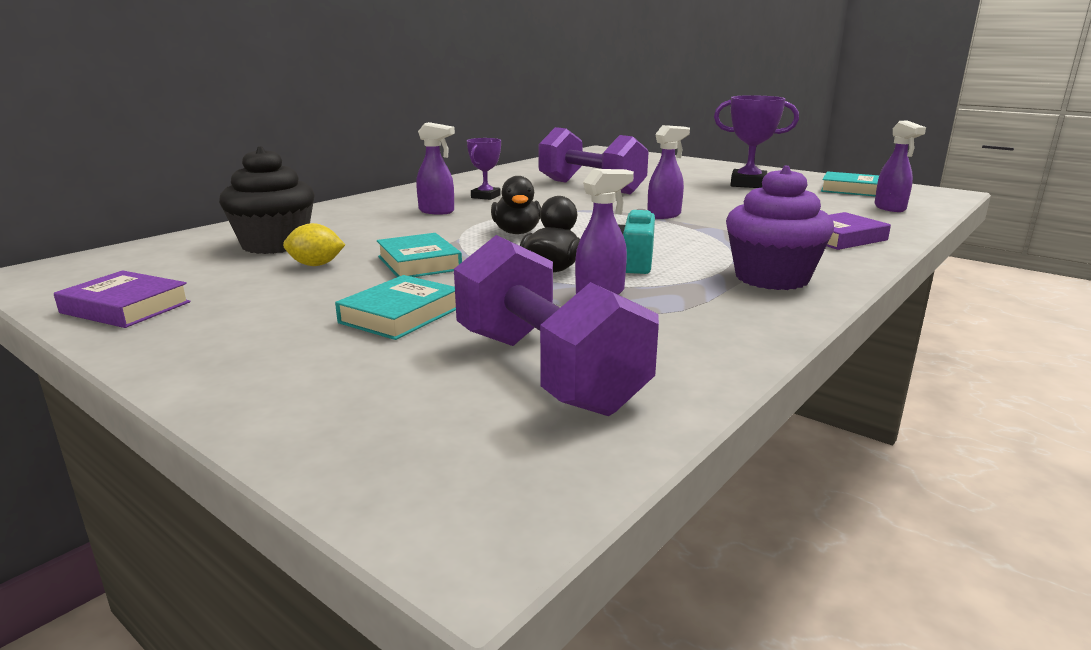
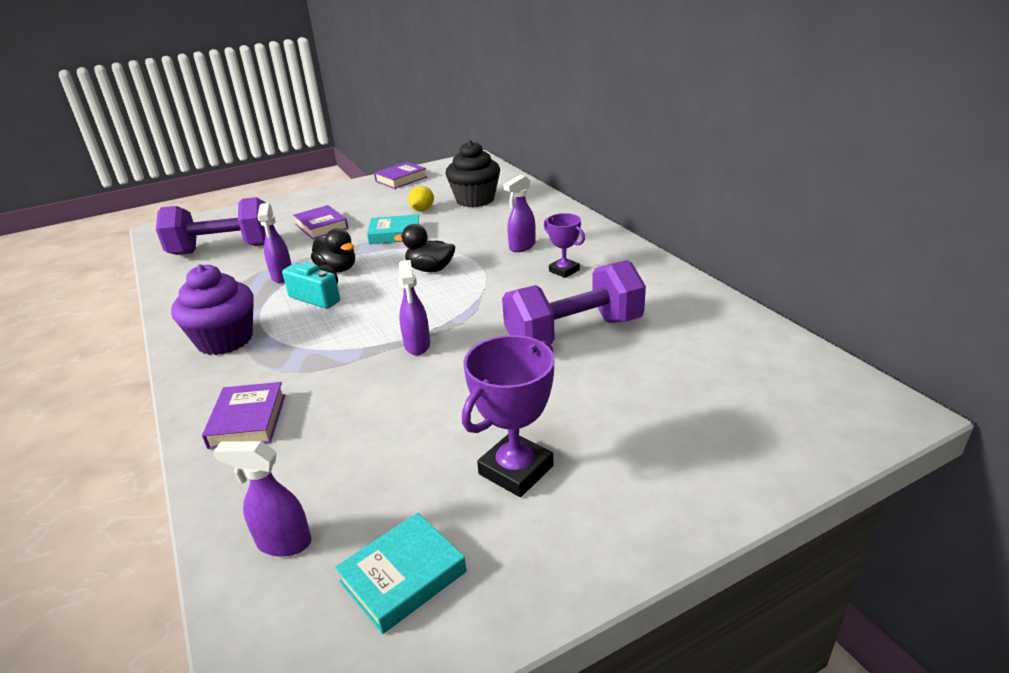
camera: 115 degrees right, 10 degrees up
(400, 315) = (321, 226): turquoise book -> purple book

